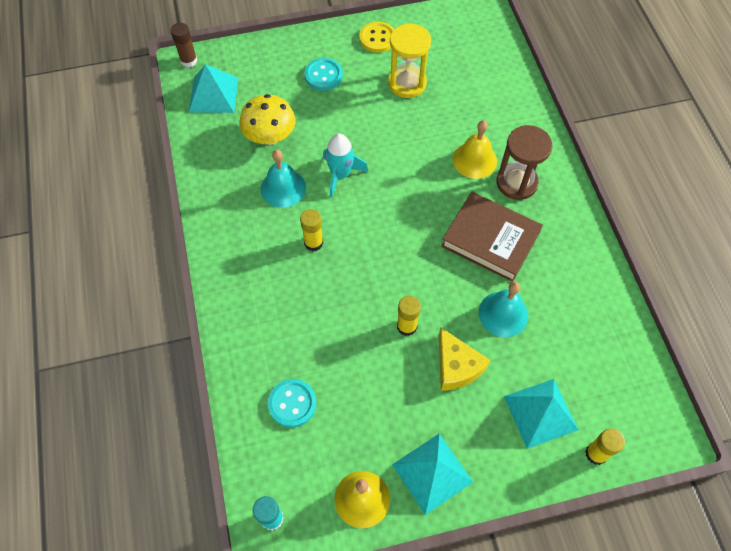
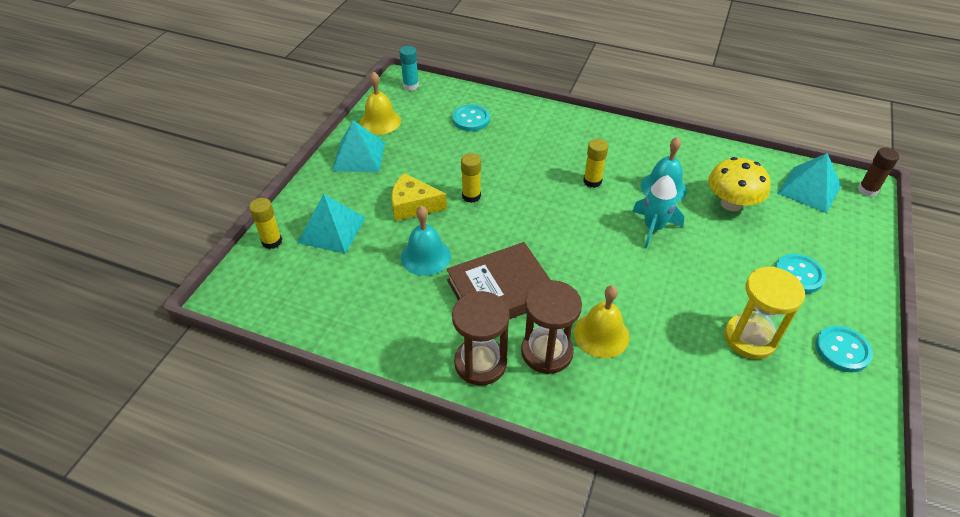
camera: 125 degrees right, 15 degrees down
(377, 38) = (842, 350): yellow button -> turquoise button
(560, 215) = (480, 363): none -> brown hourglass

